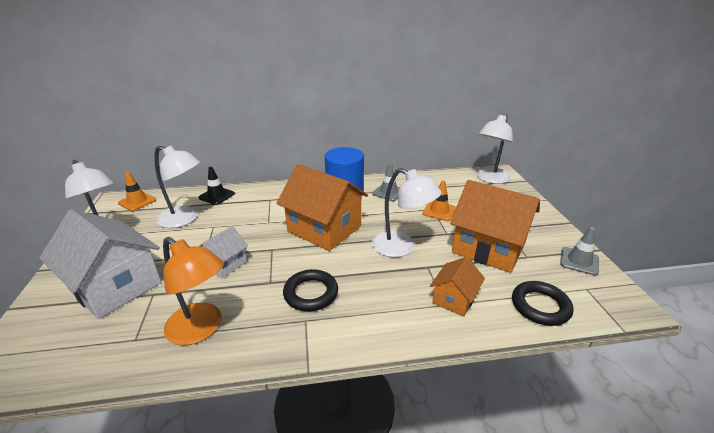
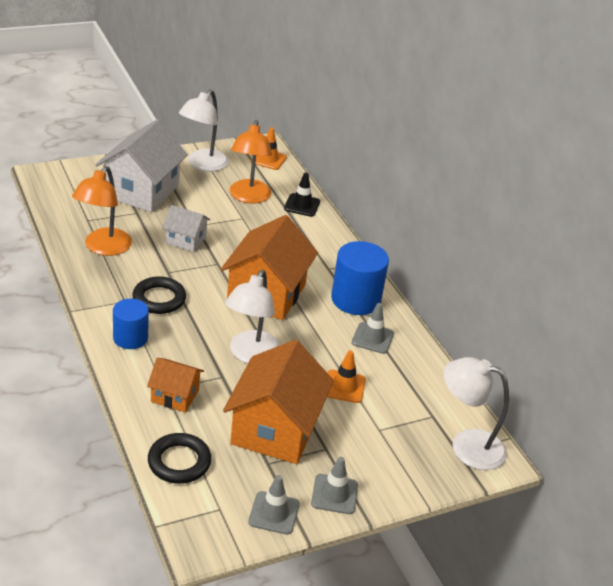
camera: 70 degrees right, 5 degrees up
(184, 219) = (249, 197): white lamp -> orange lamp
(367, 322) = (130, 338): none -> blue cylinder
(549, 232) = (334, 494): none -> grey traffic cone

